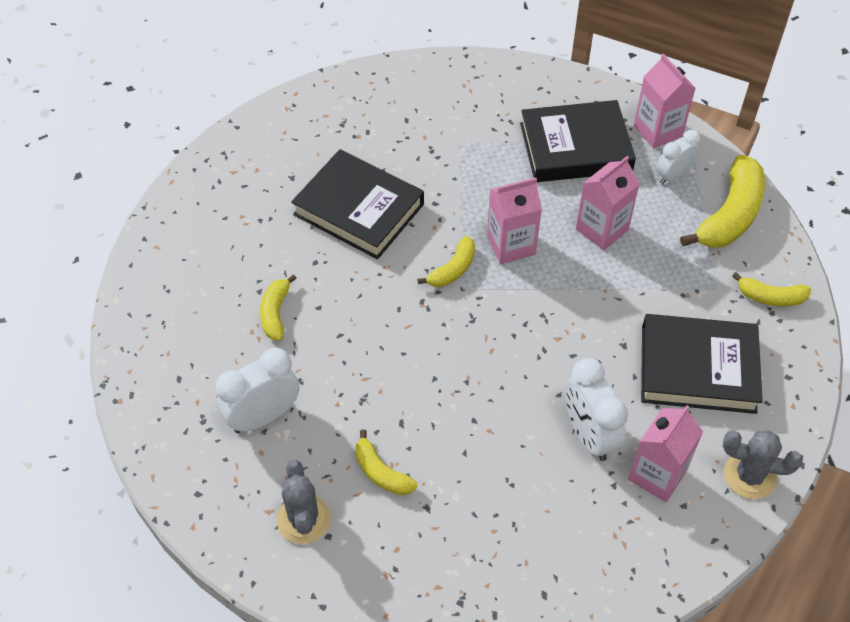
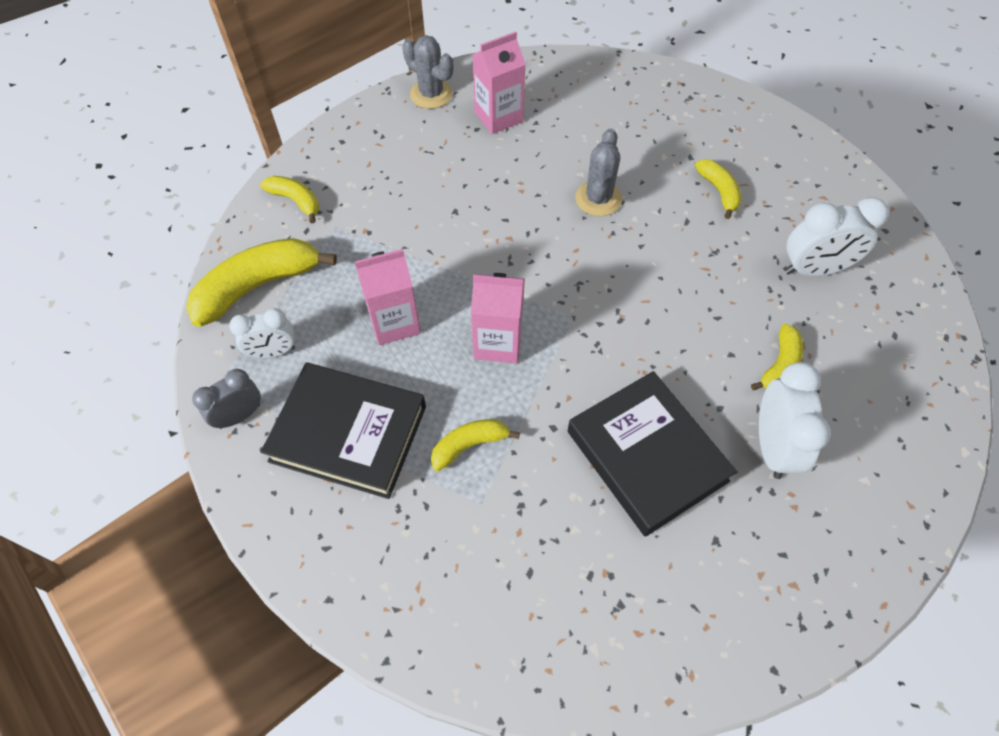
camera: 155 degrees left, 5 degrees up
(304, 519) = (795, 182): grey cactus -> grey cactus (598, 199)
(453, 269) = (573, 340): yellow banana -> yellow banana (469, 445)
(589, 435) = (533, 158): white clock -> white clock (772, 446)
(658, 131) = (239, 416): pink carton -> grey clock
(698, 368) = (408, 171): black book -> none

